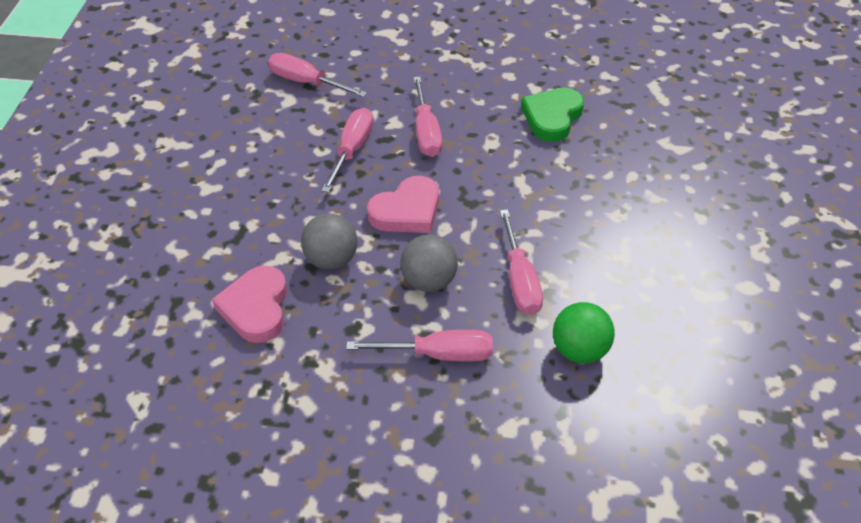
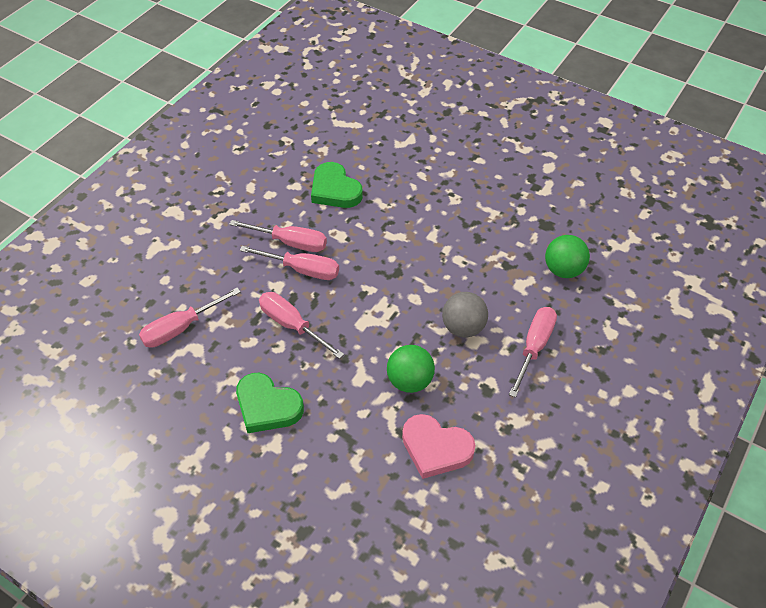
camera: 65 degrees left, 5 degrees up
(248, 168) = (267, 406): none -> green heart
(331, 260) = (410, 381): grey ball -> green ball
(407, 211) = (383, 314): pink heart -> none
(520, 280) = (488, 275): pink screwdriver -> pink screwdriver (291, 242)

